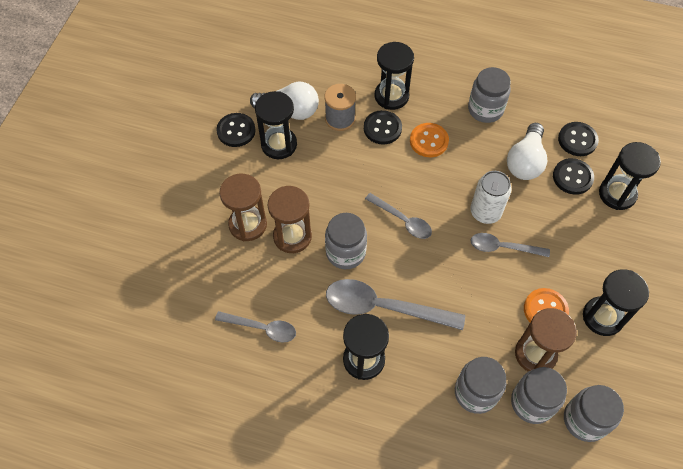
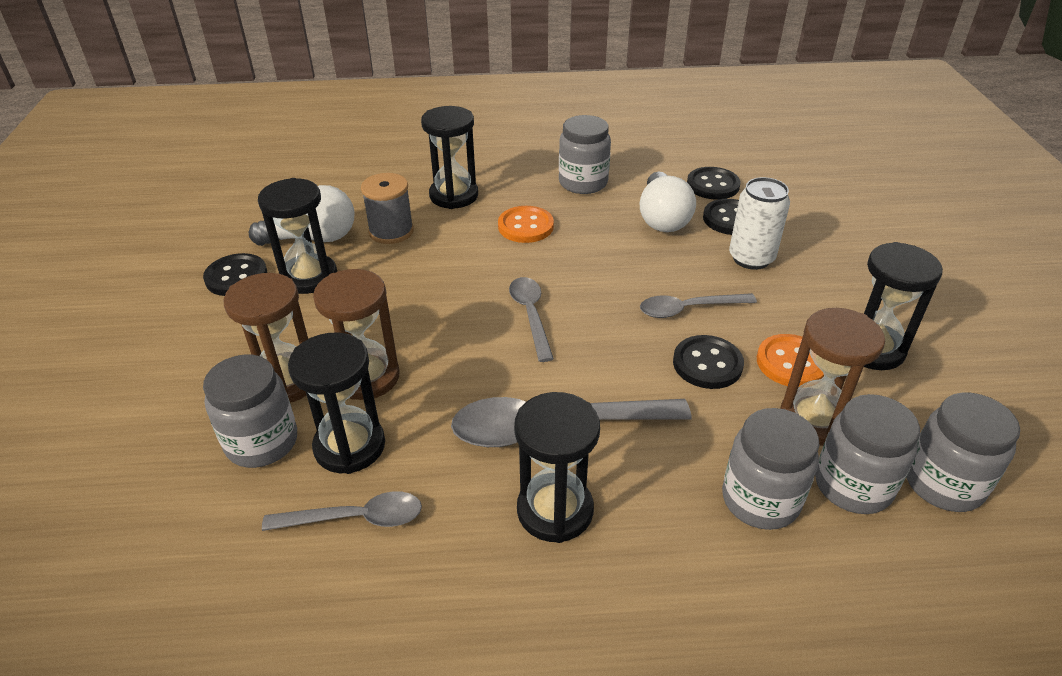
camera: 20 degrees left, 20 degrees down
(345, 252) = (461, 374): grey jar -> grey jar (262, 442)
(382, 128) = (456, 228): black button -> black button (707, 364)
(402, 220) = (531, 315): grey spoon -> grey spoon turned 120 degrees counterclockwise
(485, 212) = (642, 278): white can -> white can (751, 258)
(617, 194) = (795, 222): black hourglass -> black hourglass (350, 446)

